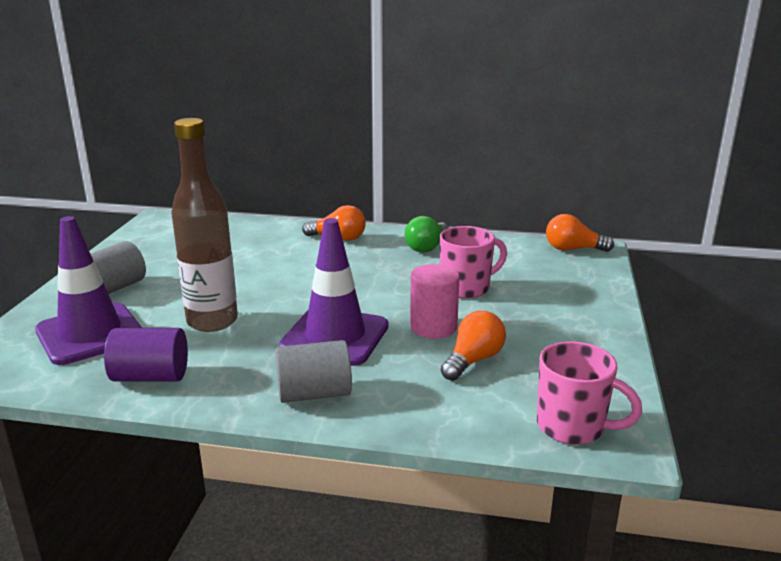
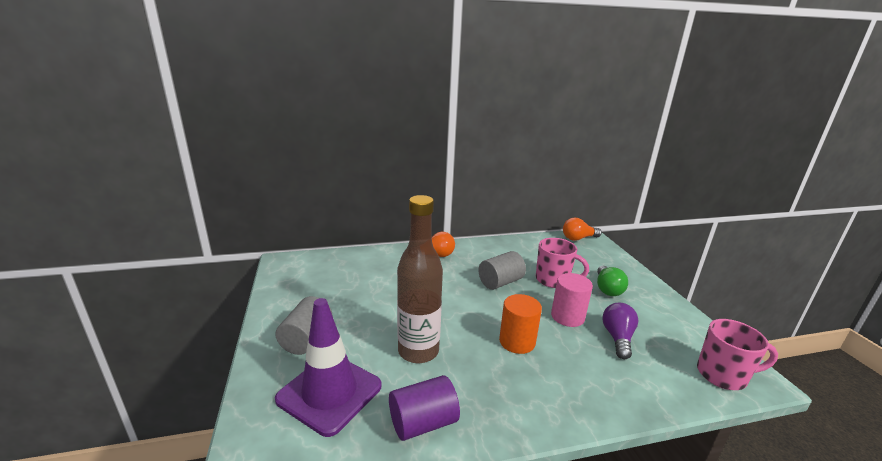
camera: 25 degrees left, 0 degrees up
(314, 393) = (556, 399): grey cylinder -> grey cylinder (500, 282)
(335, 336) = (517, 341): purple traffic cone -> orange cylinder
(427, 247) = (497, 252): green light bulb -> green light bulb (607, 289)
(466, 288) = (553, 280): pink mug -> pink mug turned 75 degrees clockwise
(473, 360) = (617, 338): orange light bulb -> purple light bulb

